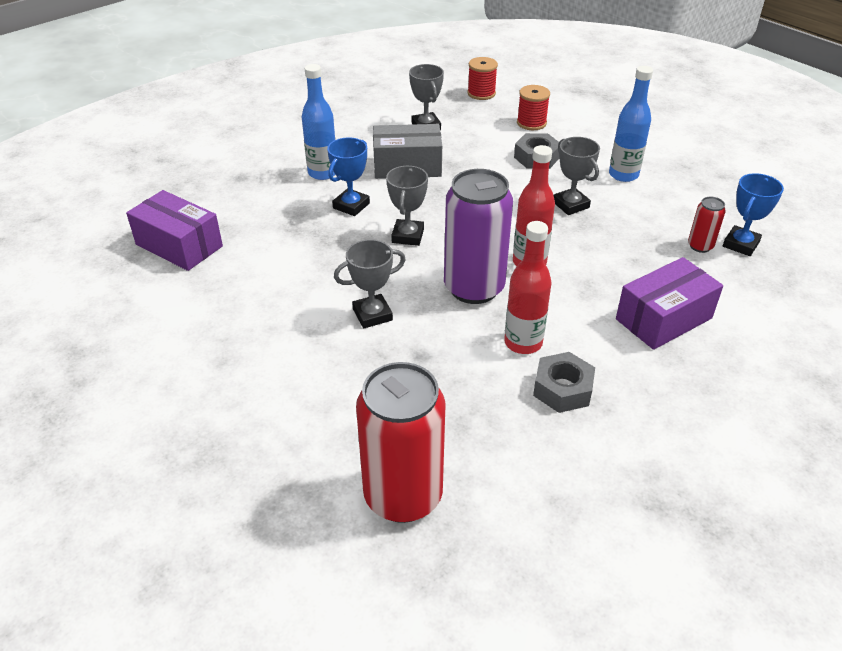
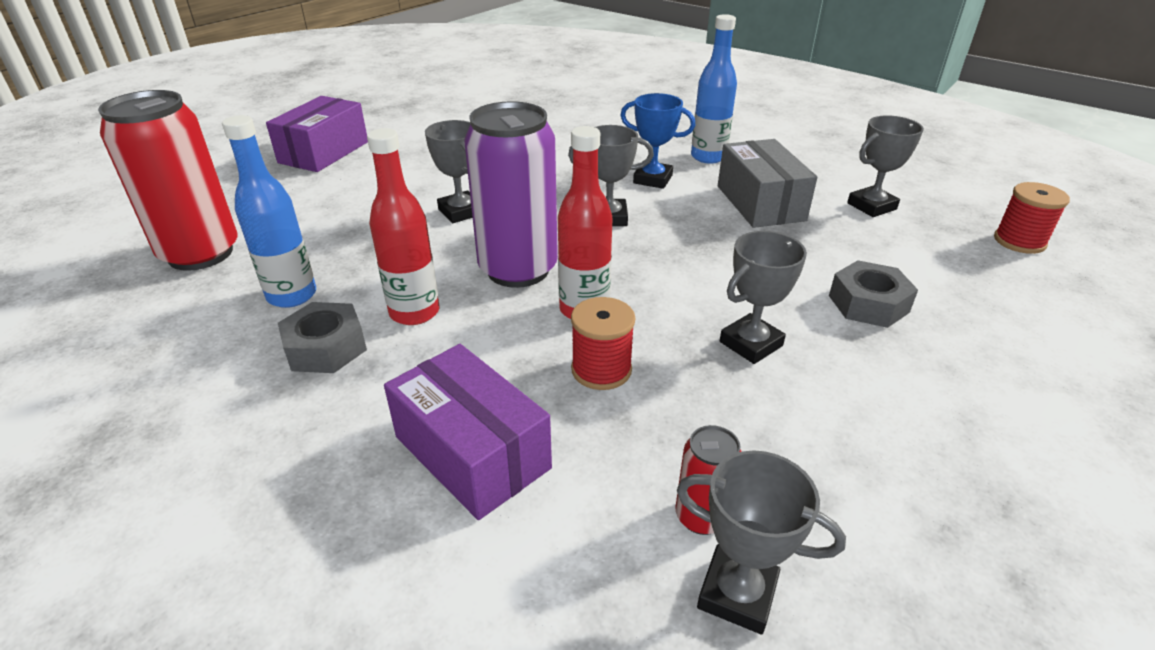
camera: 80 degrees right, 5 degrees down
(179, 245) = (550, 114): purple box -> purple box (324, 152)
(531, 123) = (976, 294): red spool -> red spool (601, 370)
(623, 175) = (891, 406): blue bottle -> blue bottle (292, 295)
(740, 244) = (737, 594): blue trophy -> grey trophy

